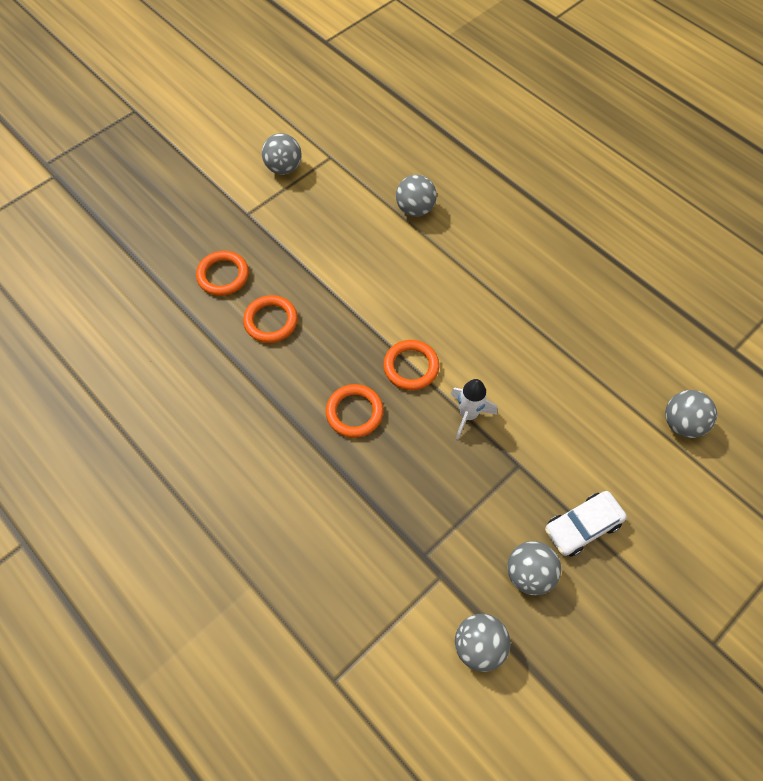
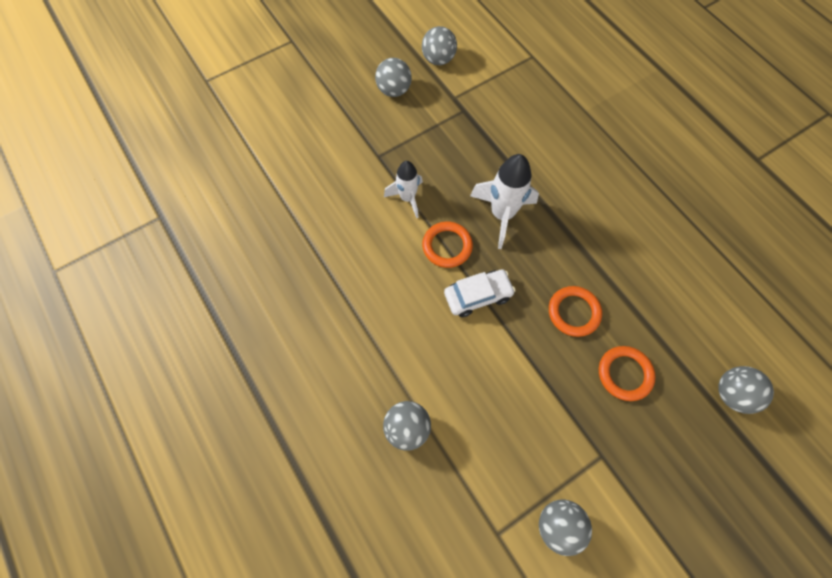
camera: 170 degrees left, 5 degrees up
(354, 412) = (502, 215): orange ring -> white rocket
(582, 526) = (347, 111): white car -> white car (478, 296)
(681, 423) = (239, 166): grey ball -> grey ball (732, 393)

